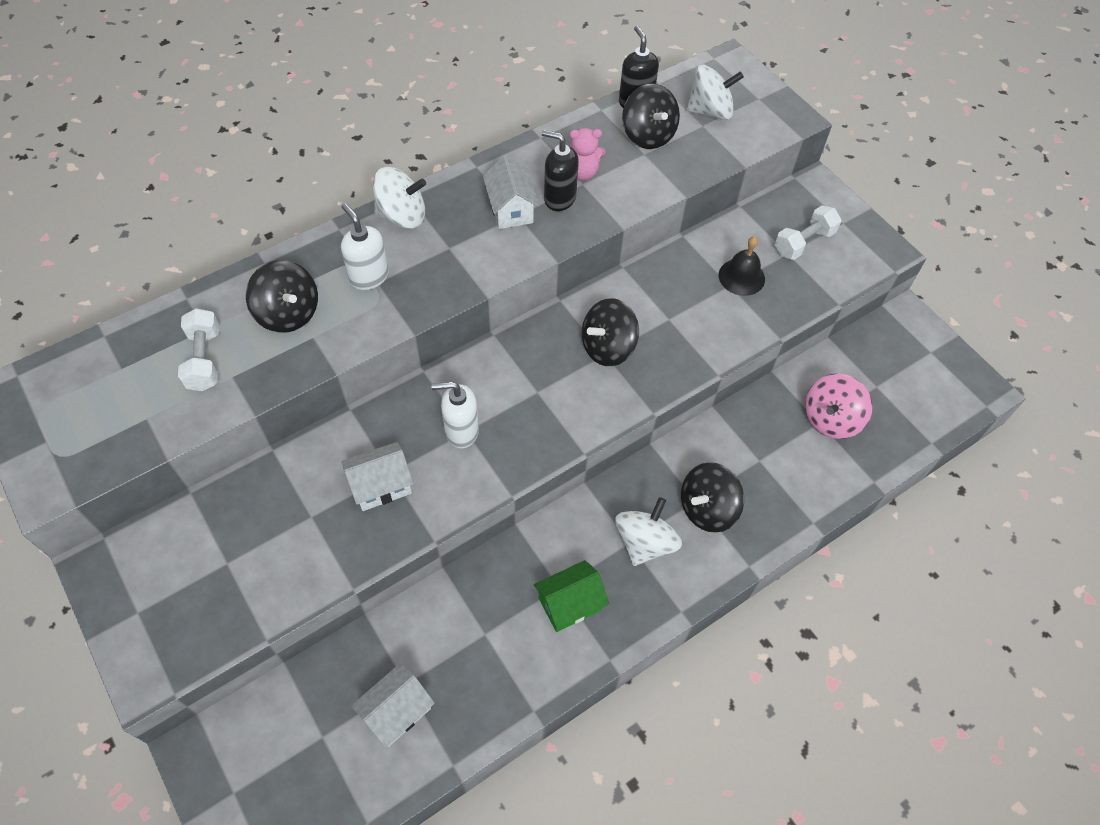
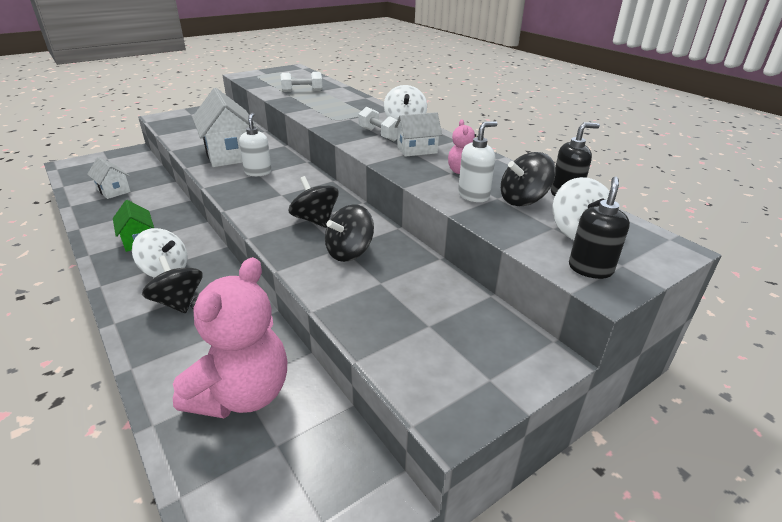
camera: 90 degrees right, 25 degrees down
(288, 313) = (329, 103): black spinning top -> black spinning top (349, 252)
(369, 276) = (354, 117): white soap dispenser -> white soap dispenser (473, 195)
(381, 485) = (230, 154): white house -> white house, size x1.84
(559, 198) = (432, 165): black soap dispenser -> black soap dispenser (590, 269)
(741, 277) = (392, 290): black bell -> none
(803, 242) = (447, 339): white dumbbell -> white dumbbell (379, 134)
(830, 419) = (242, 394): pink spinning top -> pink teddy bear

